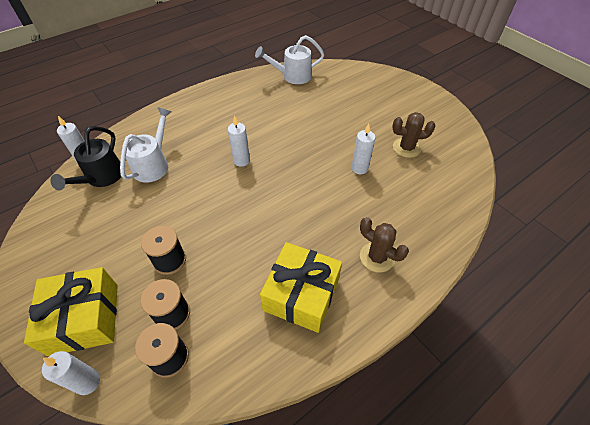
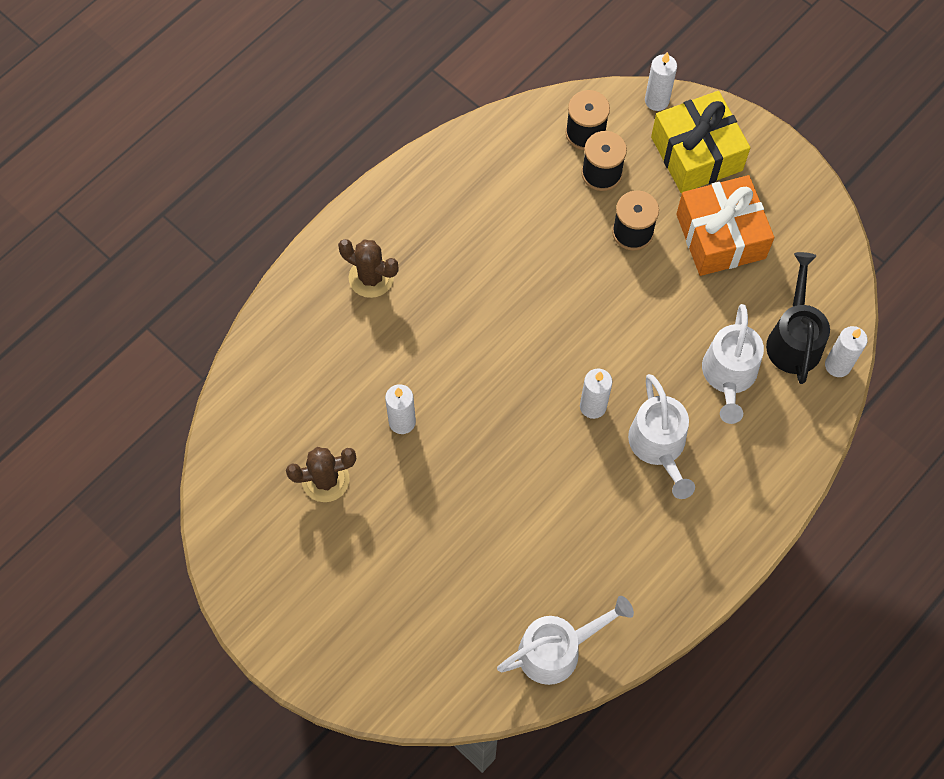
camera: 170 degrees right, 15 degrees up
(107, 247) = (720, 236): none -> orange gift
(211, 138) = (659, 447): none -> white watering can
(301, 295) = (459, 217): yellow gift -> none

